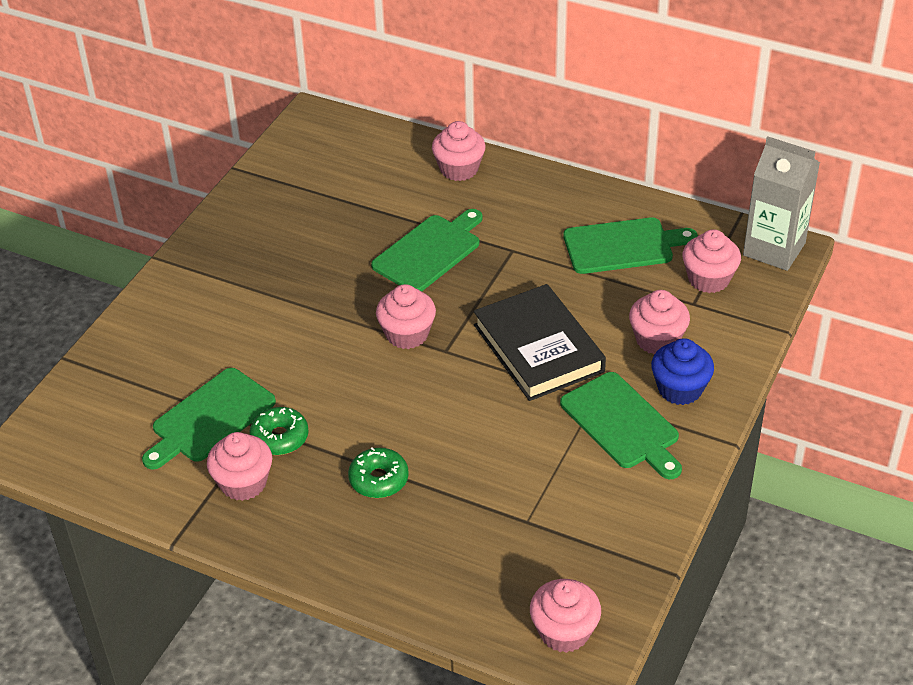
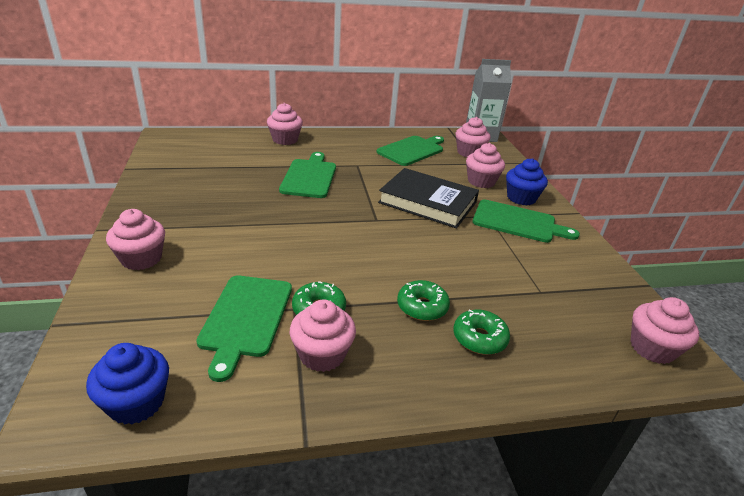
camera: 40 degrees left, 10 degrees down
(81, 457) = (136, 402): none -> blue cupcake
(398, 536) = (479, 338): none -> green donut
(407, 334) = (342, 219): pink cupcake -> pink cupcake (141, 258)

